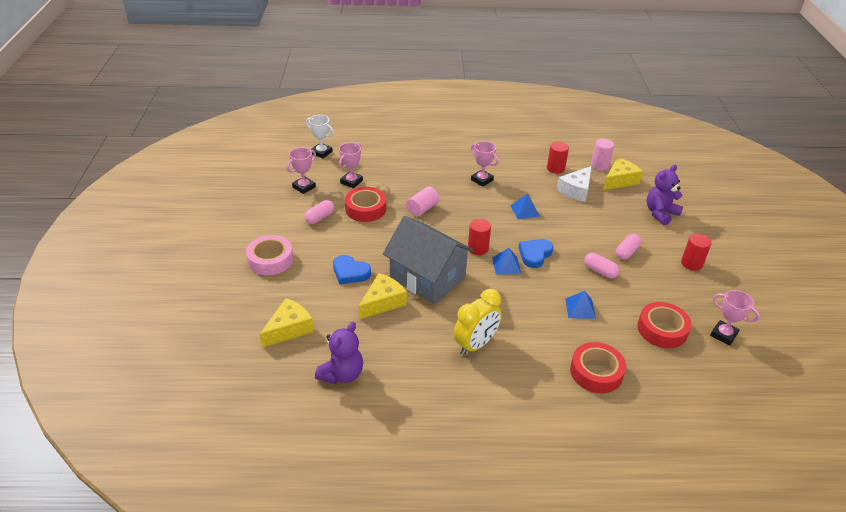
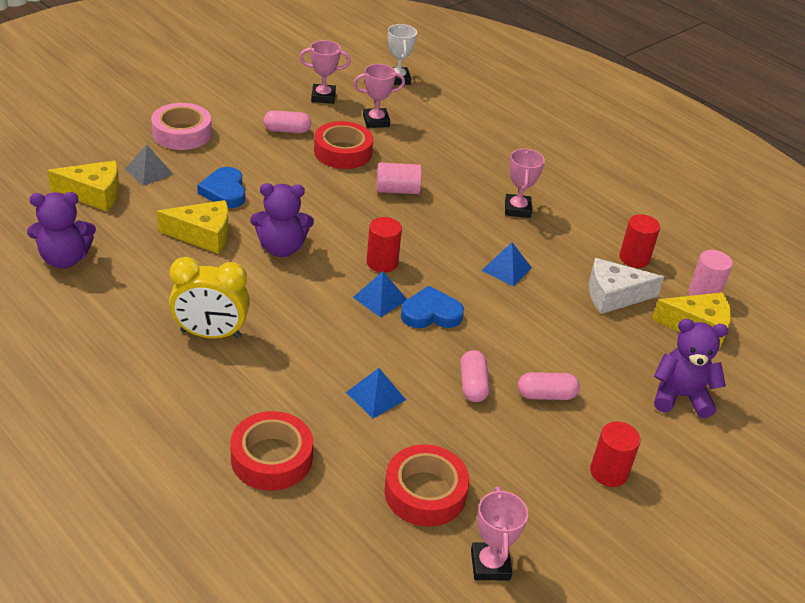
camera: 45 degrees right, 0 degrees up
(293, 293) = (149, 171): none -> grey pyramid
(427, 278) = (281, 248): grey house -> purple teddy bear

